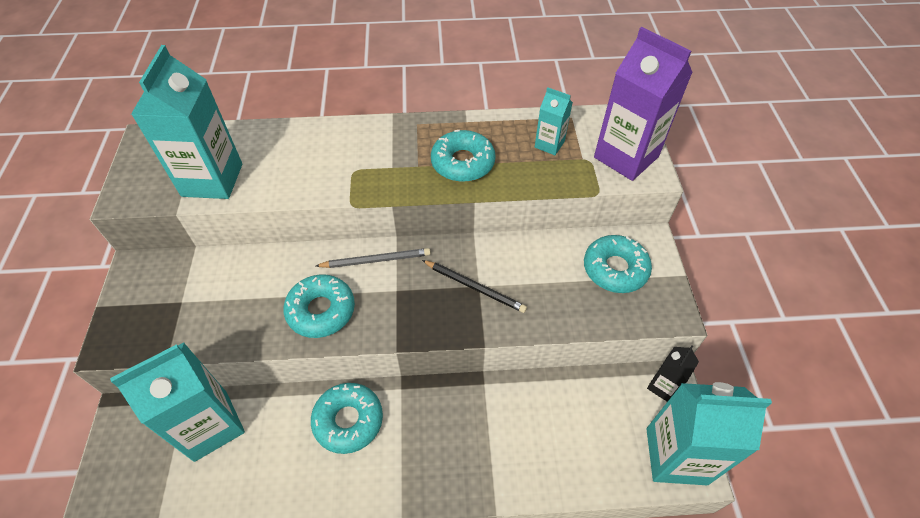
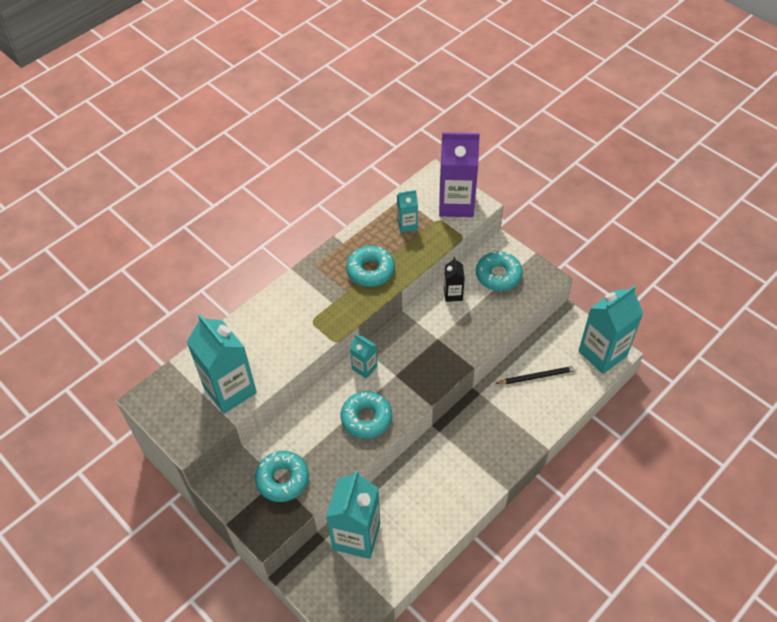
camera: 40 degrees left, 0 degrees up
(348, 420) = (429, 470): turquoise donut -> turquoise donut (282, 479)
(376, 260) = (364, 368): grey pencil -> turquoise carton
(475, 287) = (436, 341): black pencil -> black pencil (537, 376)
(663, 386) = (568, 323): black carton -> black carton (453, 294)

